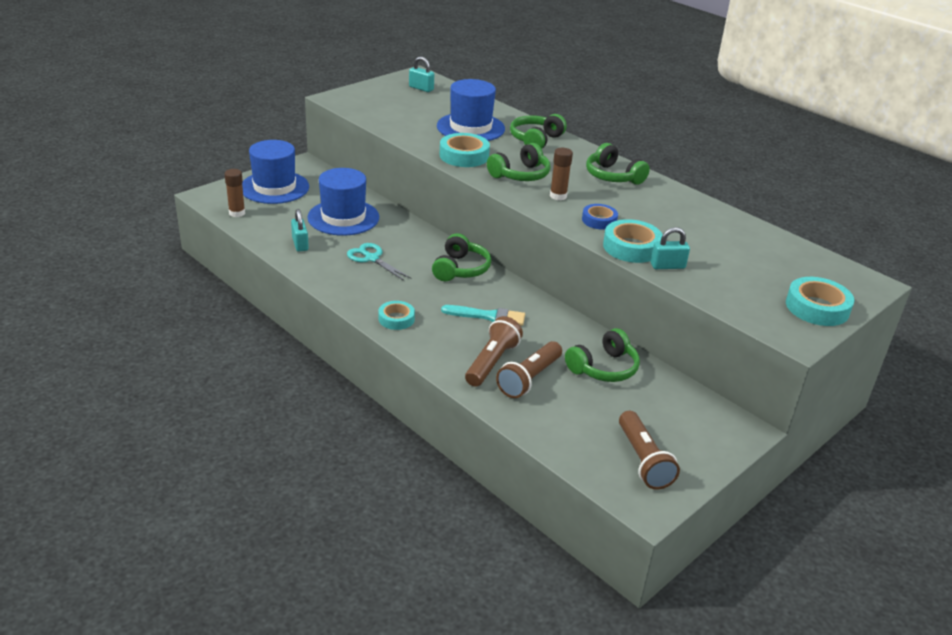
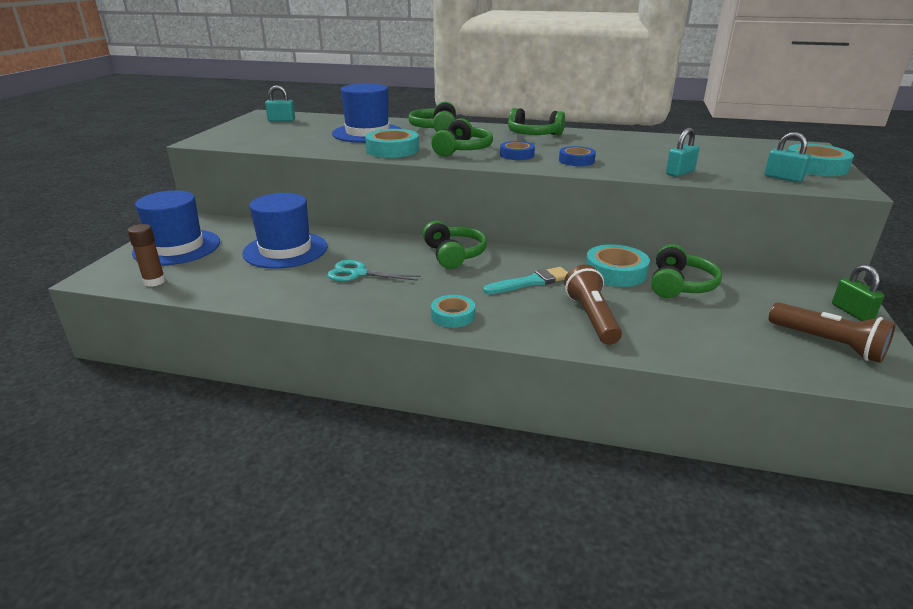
camera: 30 degrees left, 5 degrees down
(300, 244) = (265, 286): turquoise padlock -> turquoise padlock (783, 178)
(529, 379) = (642, 318): brown flashlight -> none
(558, 196) = (517, 155): brown glue stick -> blue tape
(631, 247) = (632, 169): turquoise tape -> turquoise tape (615, 272)
(714, 451) = (852, 312): none -> green padlock

